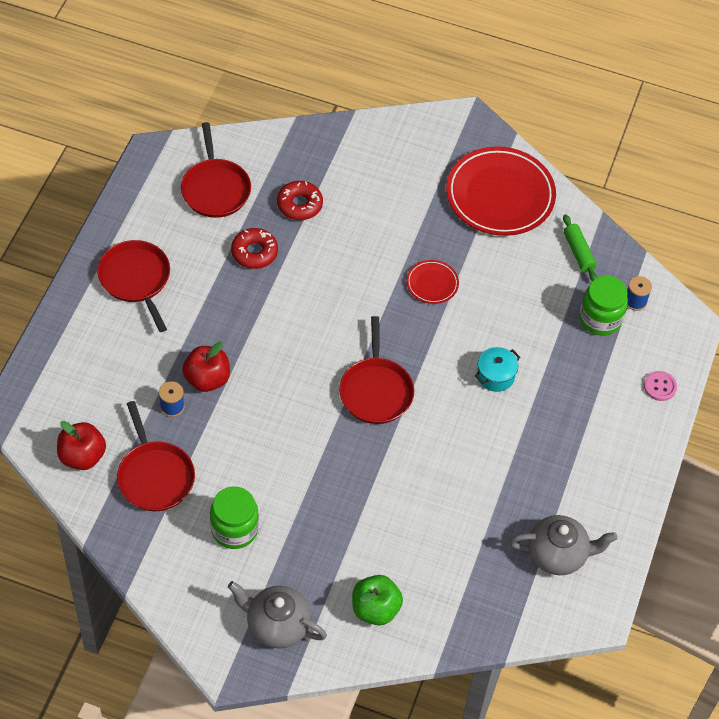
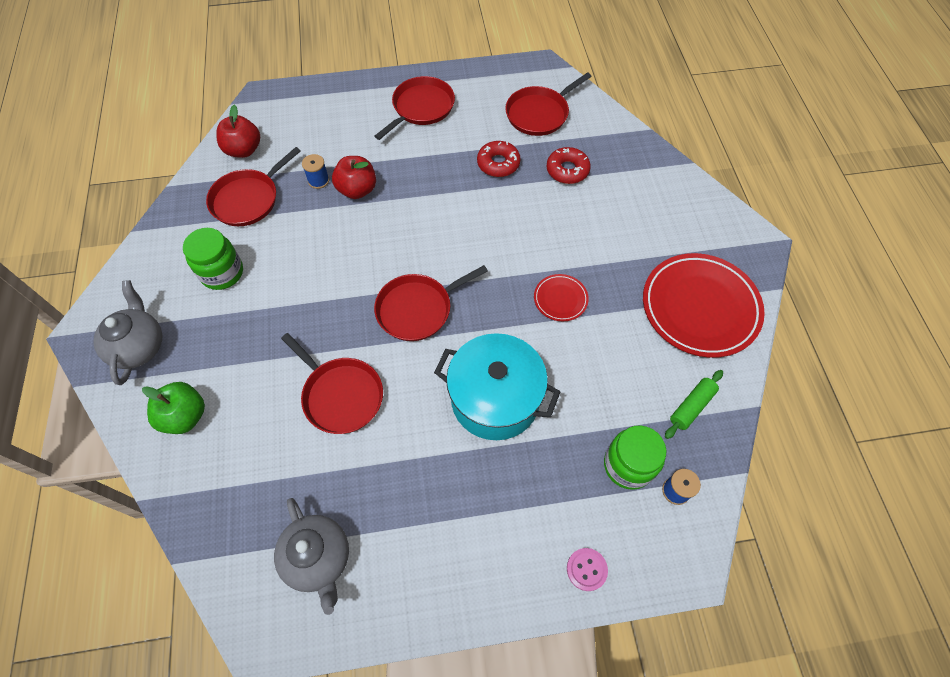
camera: 65 degrees right, 5 degrees up
(426, 483) = (340, 395): none -> red pan
(495, 376) = (495, 399): turquoise pot -> turquoise pot, size x2.14

